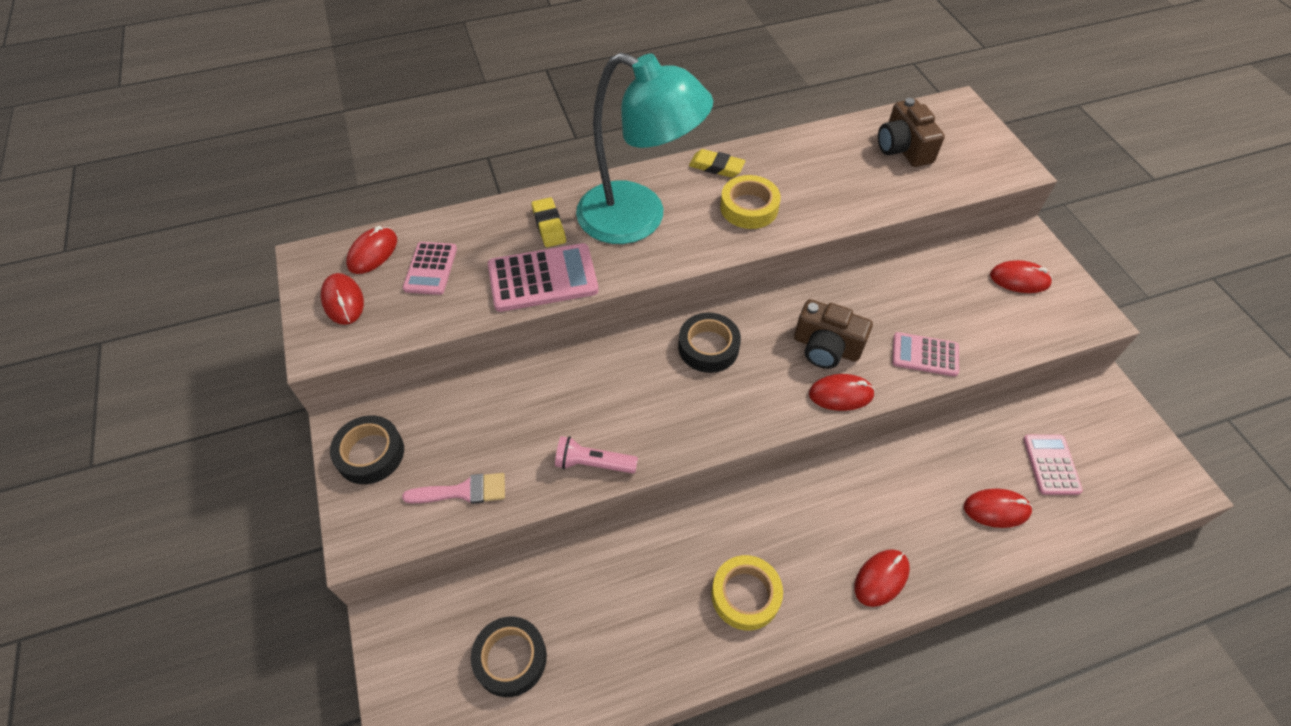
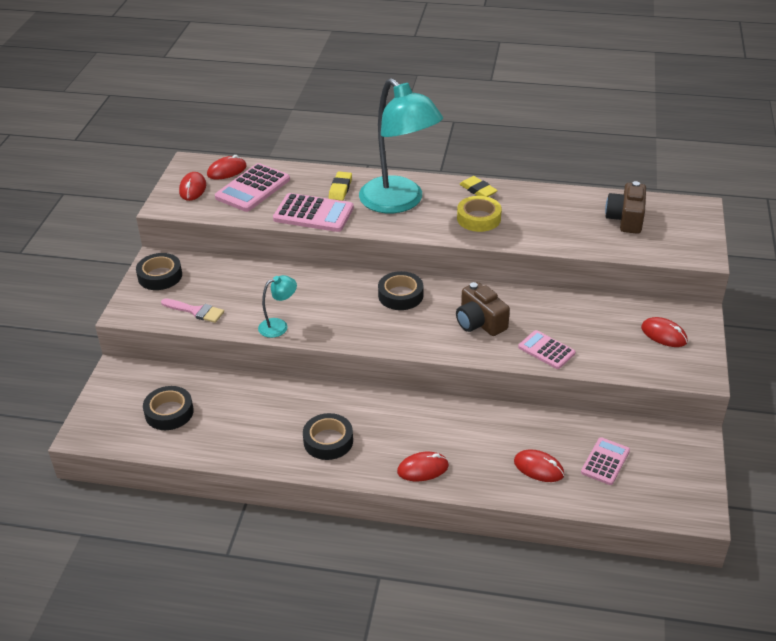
camera: 30 degrees right, 15 degrees down
(430, 269) = (253, 188): pink calculator -> pink calculator, size x1.60
(593, 463) = (279, 326): pink flashlight -> turquoise lamp
(745, 595) = (328, 441): yellow tape -> black tape
(840, 394) = (466, 349): red mouse -> none

